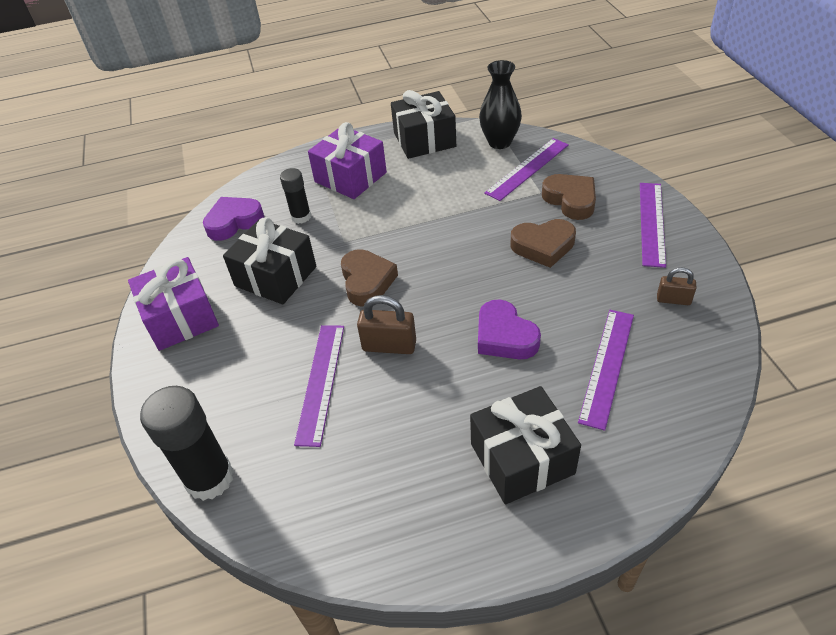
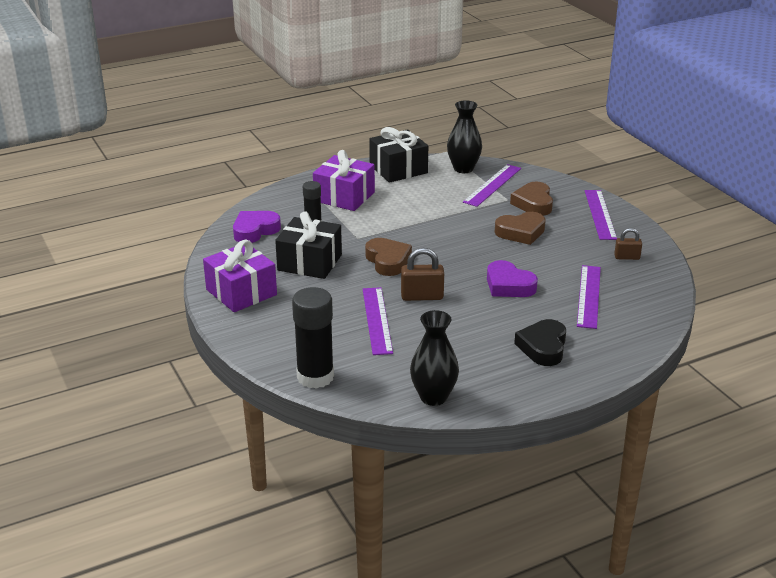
camera: 15 degrees left, 15 degrees down
(346, 540) = (433, 397): none -> black vase
(522, 458) = (543, 347): black gift -> black heart
(570, 200) = (533, 203): brown heart -> brown heart turned 135 degrees counterclockwise

